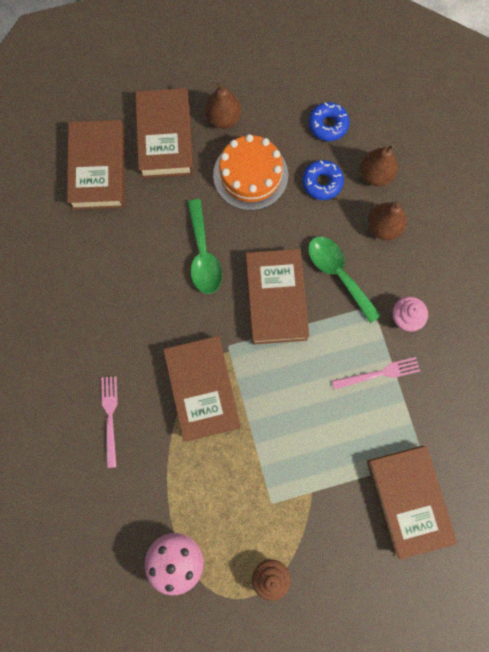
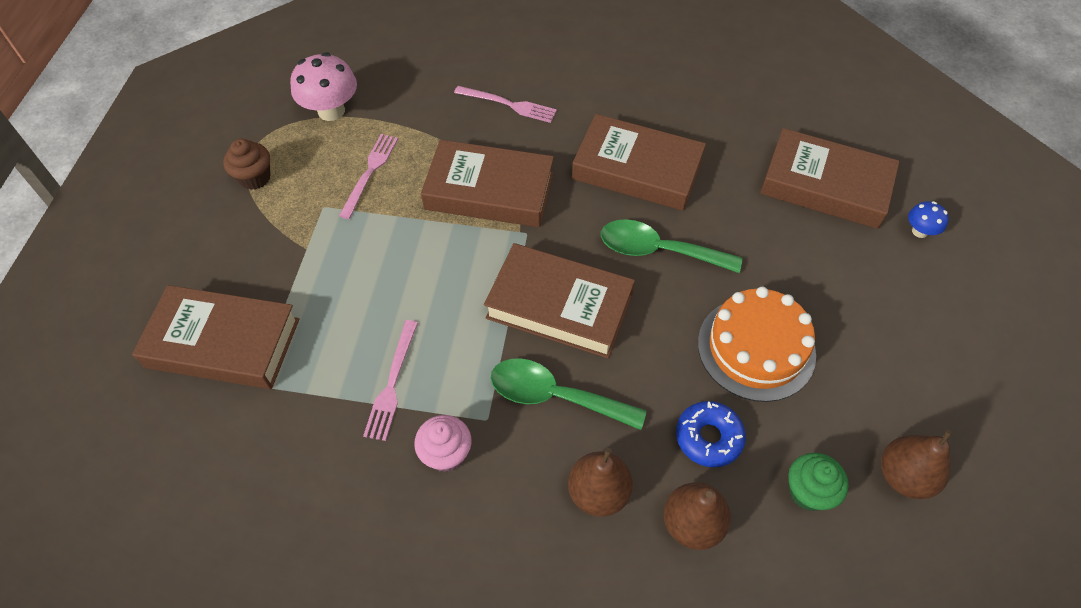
camera: 115 degrees right, 20 degrees down
(115, 105) = (919, 231): none -> blue mushroom
(165, 137) = (851, 269): brown book -> brown book (637, 169)
(223, 118) = (862, 349): brown pear -> brown pear (904, 476)
(225, 487) = (370, 172): none -> pink fork
(328, 125) = (808, 492): blue donut -> green cupcake
(338, 274) = (555, 396): green spoon -> green spoon turned 150 degrees counterclockwise

